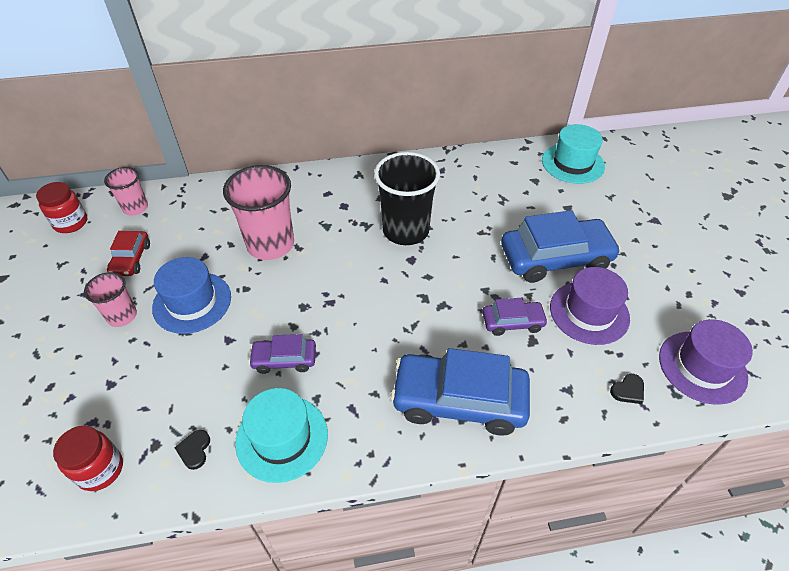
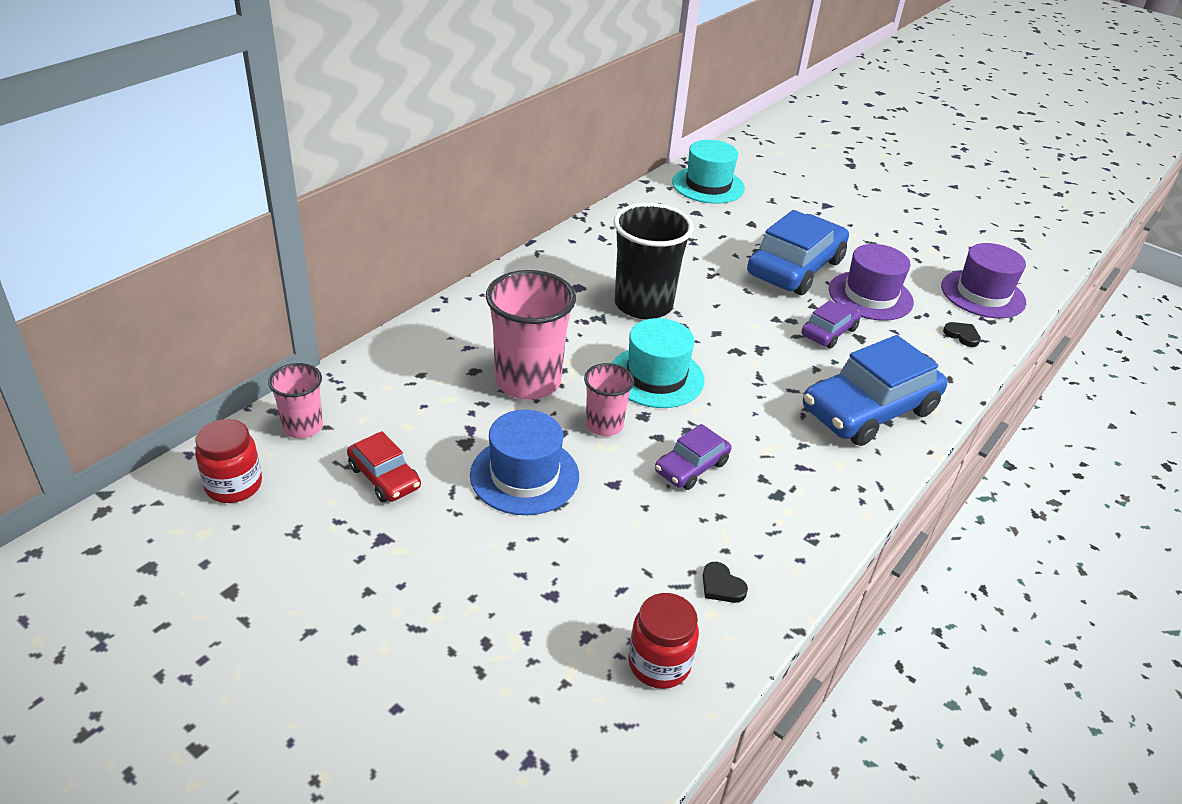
camera: 45 degrees left, 10 degrees down
(122, 316) = (464, 532): pink cup -> pink cup (604, 425)
(282, 438) = (779, 525): turquoise hat -> turquoise hat (656, 377)
(628, 390) = (962, 335): black heart -> black heart turned 60 degrees counterclockwise

